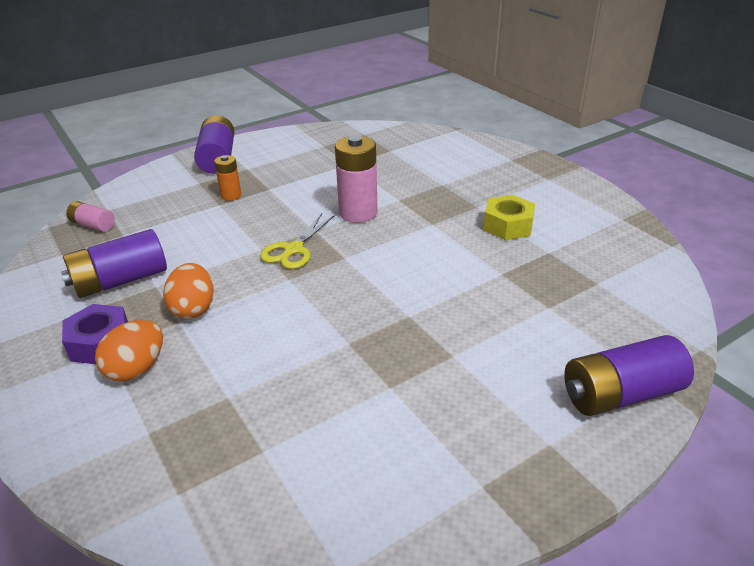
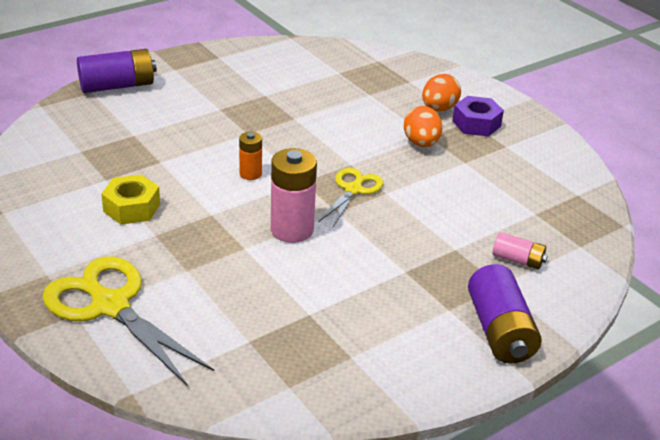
camera: 175 degrees right, 0 degrees up
(93, 225) = (577, 225): pink battery -> pink battery (517, 260)
(120, 281) = (498, 167): purple battery -> none
(231, 195) = (447, 260): orange battery -> orange battery (250, 174)
(489, 163) = (111, 306): none -> yellow scissors

